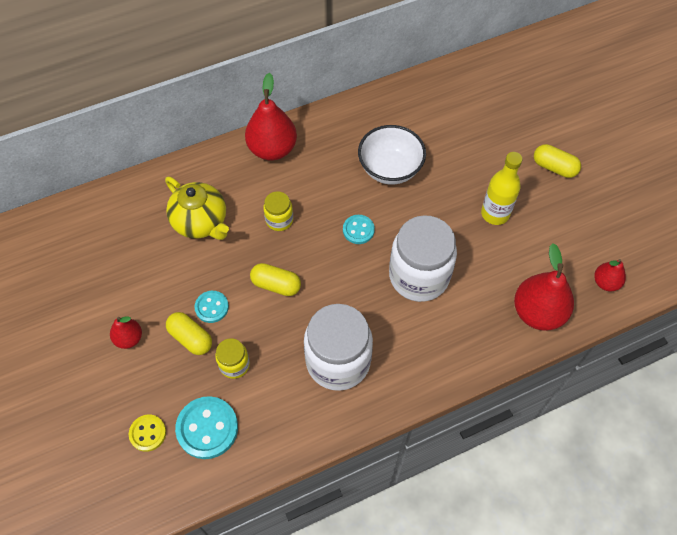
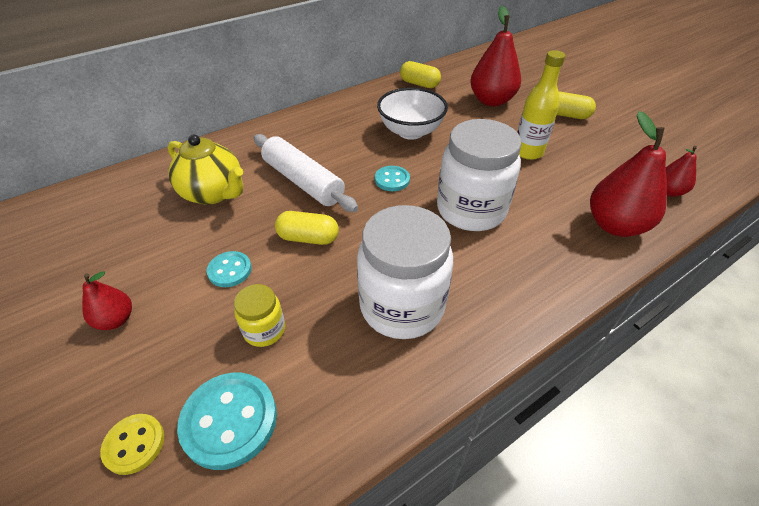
camera: 10 degrees left, 15 degrees down
(191, 338) = (202, 307): yellow capsule -> yellow capsule (419, 84)
(272, 149) = (288, 130): red pear -> red pear (491, 101)
(279, 220) = (303, 181): yellow jar -> white rolling pin

